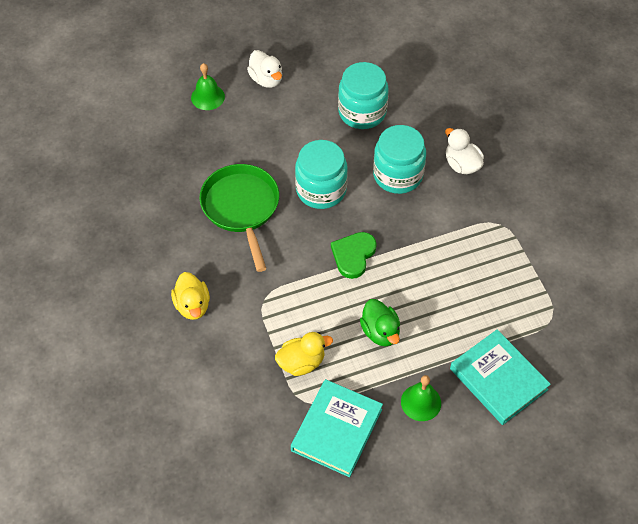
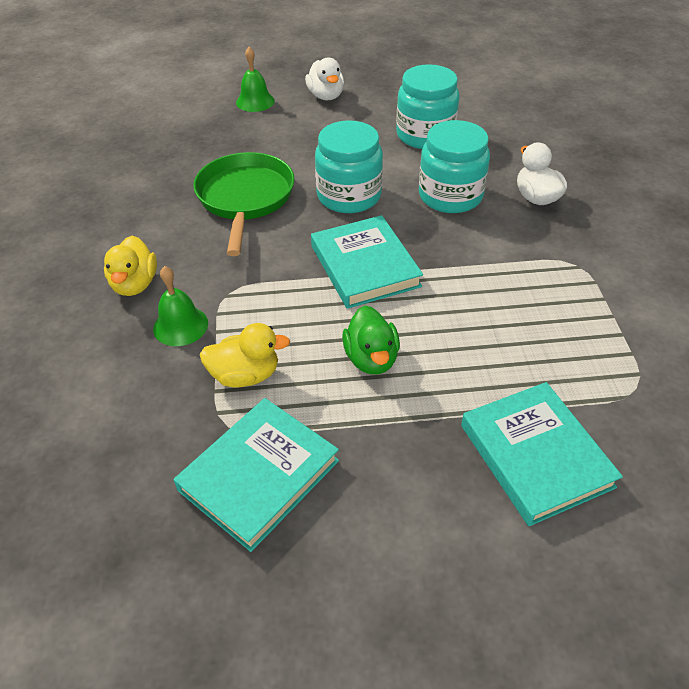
camera: 15 degrees right, 10 degrees down
(353, 255) = (365, 266): green heart -> turquoise book
(421, 402) = (402, 463): green bell -> green bell (180, 325)

